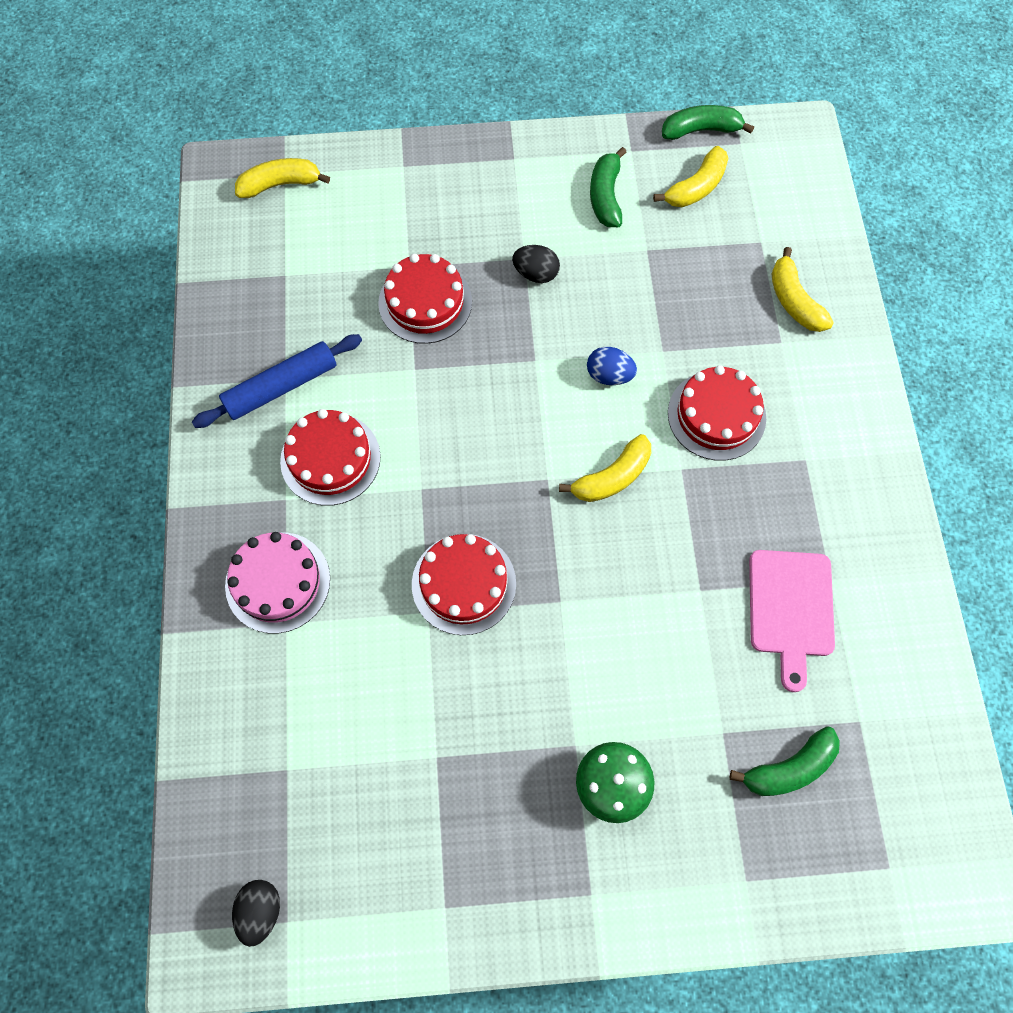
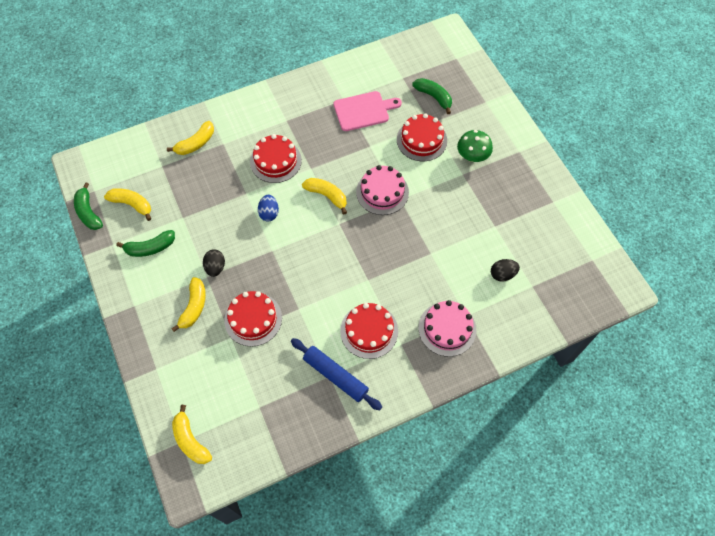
camera: 110 degrees left, 5 degrees down
(261, 910) = (594, 272): black egg -> black egg (502, 274)
(464, 584) = (409, 242): red cake -> red cake (421, 140)
(479, 231) = (194, 307): none -> yellow banana
(587, 575) = (382, 192): none -> pink cake

